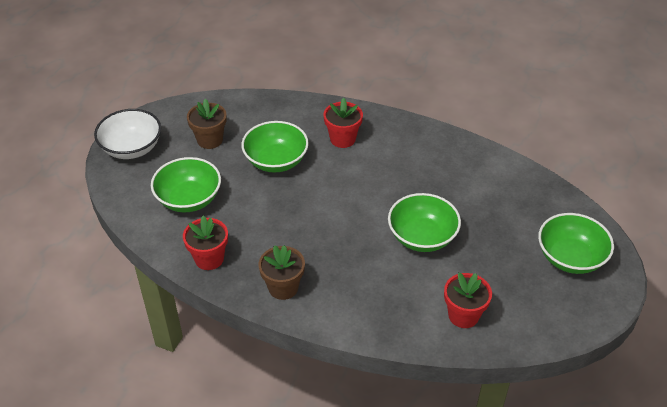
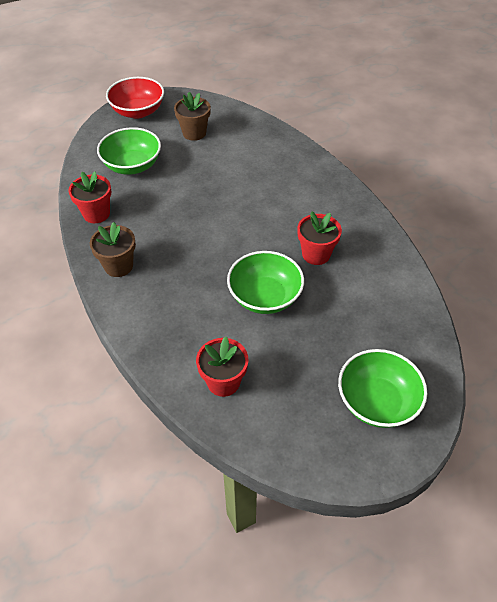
camera: 40 degrees right, 5 degrees up
(132, 148) = (138, 111): white bowl -> red bowl
(276, 161) = (222, 173): green bowl -> none
(342, 139) = (291, 184): red flower pot -> red flower pot (316, 254)

